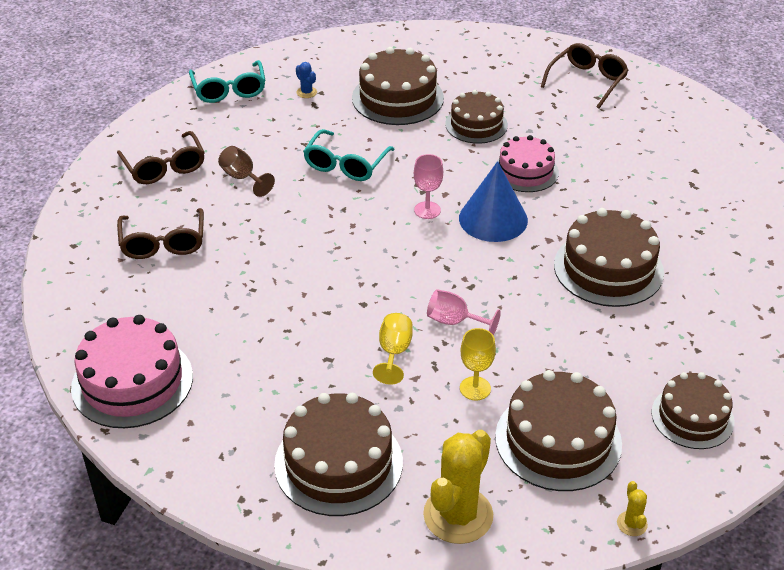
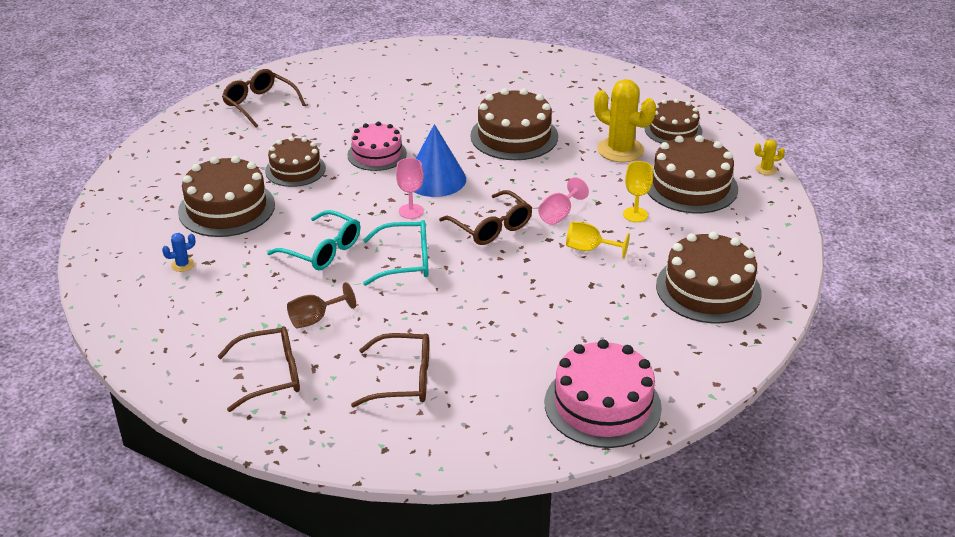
camera: 80 degrees left, 5 degrees down
(229, 90) = (145, 320): turquoise glasses -> turquoise glasses (406, 261)
(414, 271) = (491, 227): none -> brown glasses
(458, 515) = (759, 238): yellow cactus -> yellow cactus (620, 150)

